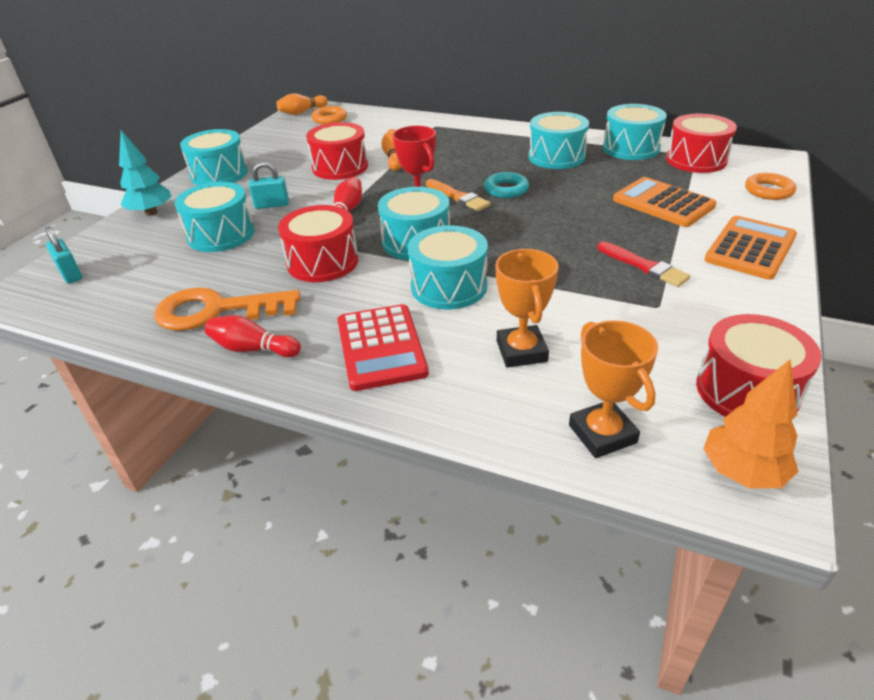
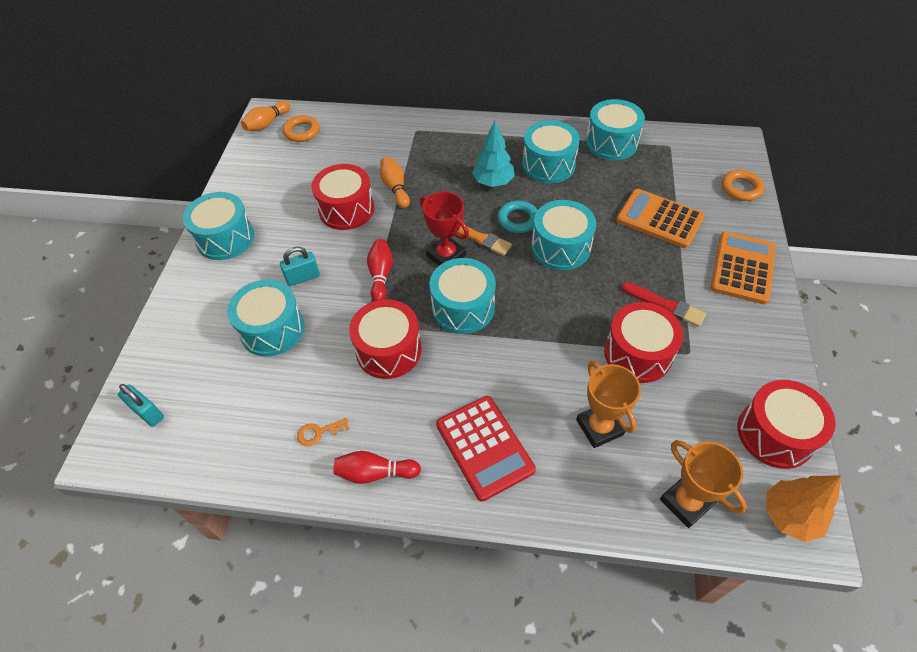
camera: 15 degrees left, 15 degrees up
(151, 213) = (183, 309): turquoise tree -> turquoise tree (493, 182)
(217, 310) = (319, 432): orange key -> orange key, size x0.40
(449, 286) = (513, 361): turquoise drum -> turquoise drum (560, 247)
(696, 160) = (672, 153): red drum -> red drum (638, 353)

